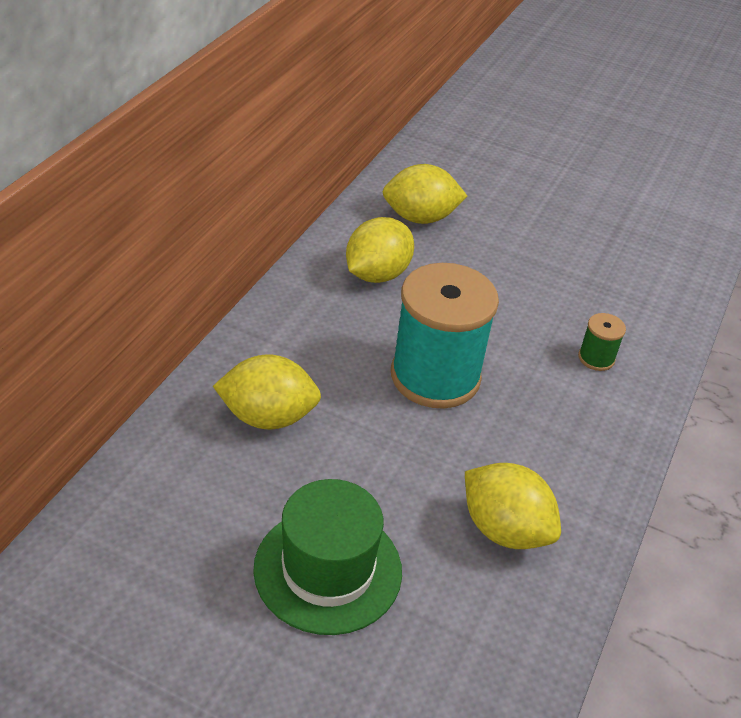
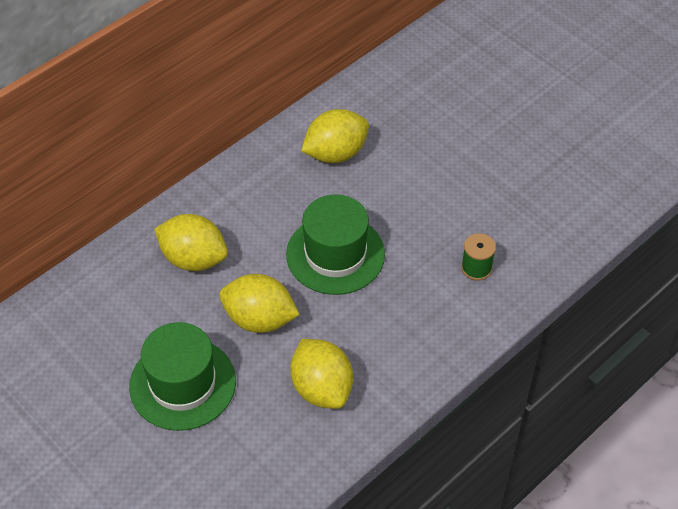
camera: 25 degrees right, 10 degrees up
(420, 218) = (400, 105): yellow lemon -> yellow lemon (259, 319)
(435, 376) = (335, 254): turquoise spool -> green hat

